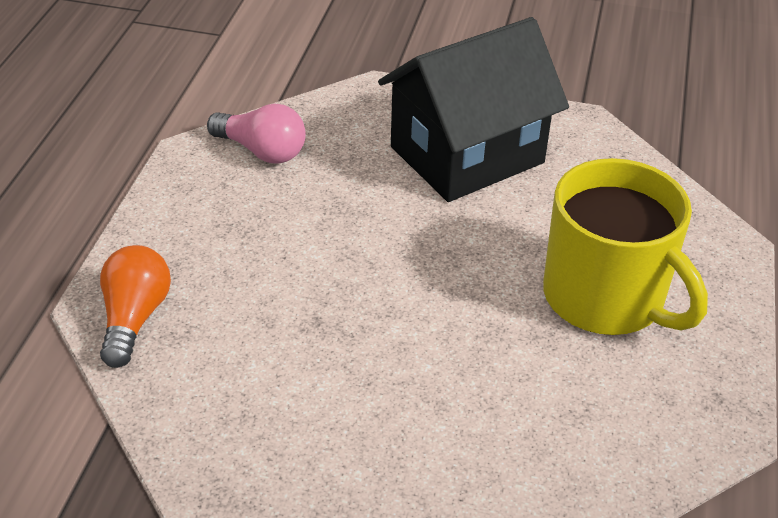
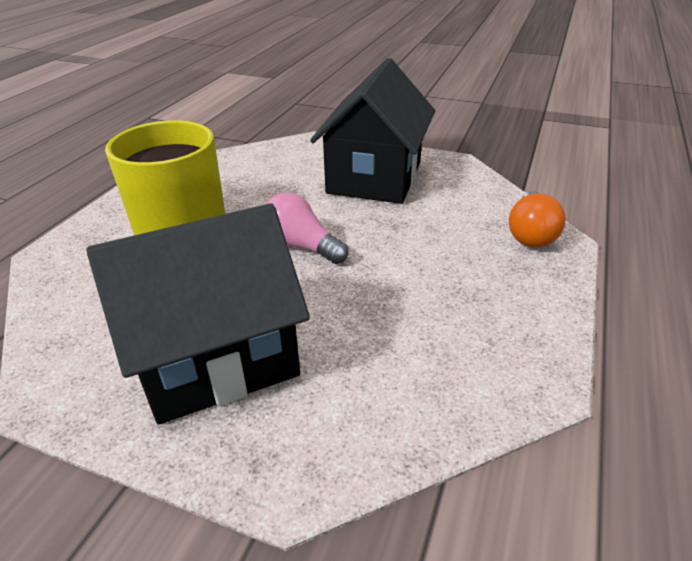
camera: 170 degrees left, 5 degrees down
(262, 151) = (455, 381): pink light bulb -> pink light bulb (301, 246)
(355, 429) = (374, 177): none -> black house

